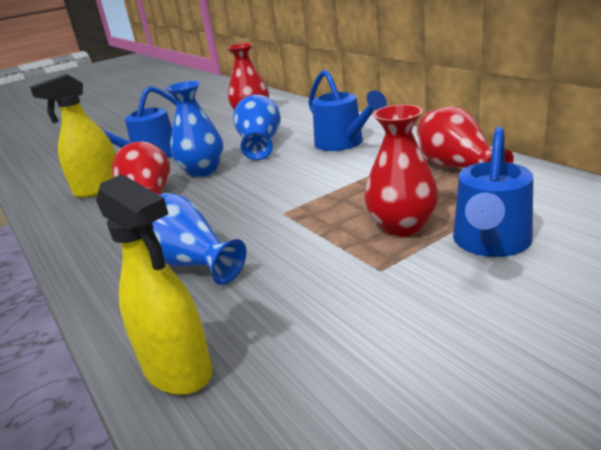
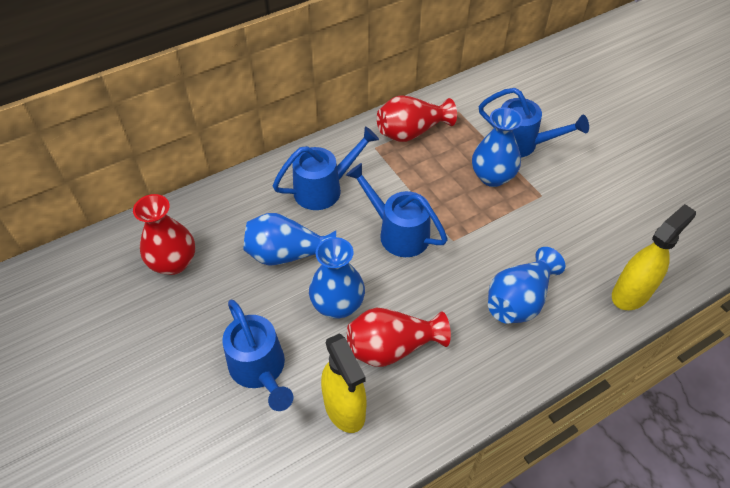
camera: 90 degrees left, 25 degrees up
(291, 182) = (397, 232): none -> blue watering can
(402, 226) = (492, 177): red vase -> blue vase

